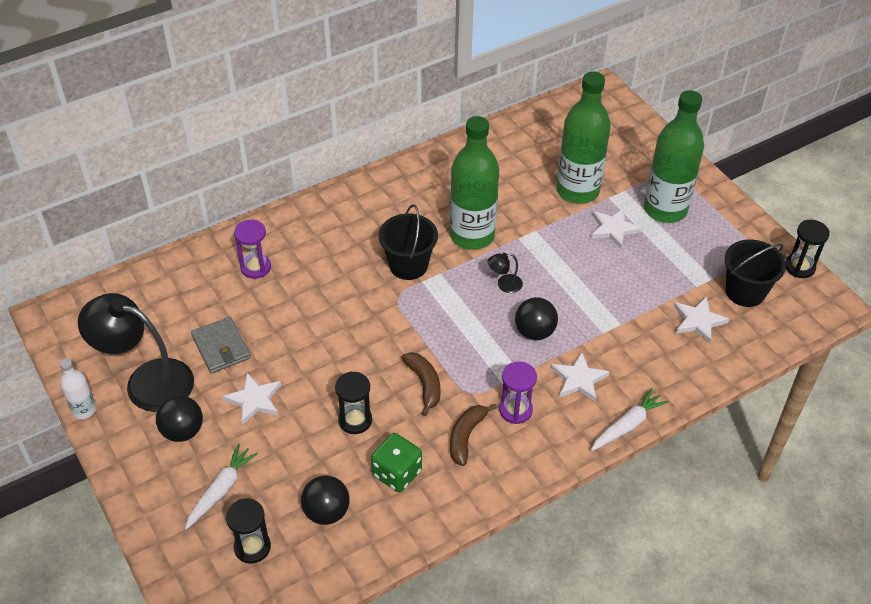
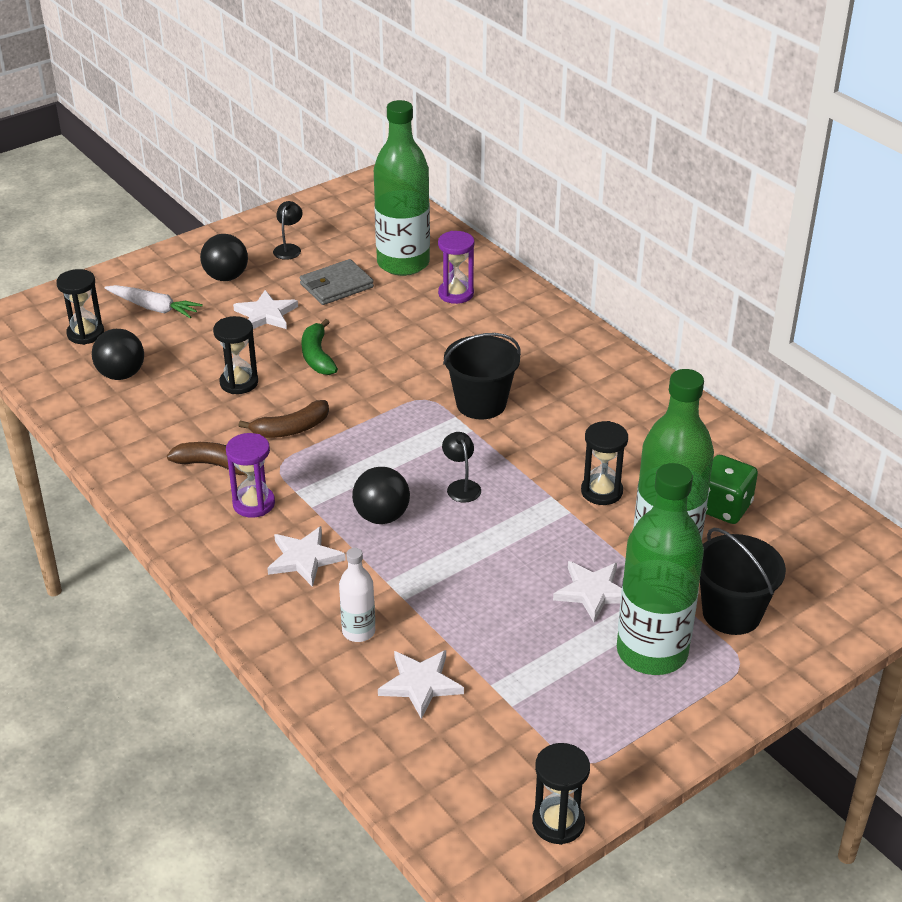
camera: 85 degrees right, 10 degrees down
(84, 410) = (252, 220): white bottle -> white bottle (358, 631)
(147, 381) = (289, 248): black lamp -> black lamp, size x0.41
(327, 364) = (317, 356): none -> green banana
(397, 473) = (166, 417): green dice -> green dice (723, 507)
(472, 235) = (545, 453): green bottle -> green bottle (403, 263)
(515, 212) = (601, 491): none -> black hourglass
(627, 425) = (229, 605): white carrot -> none
(745, 291) = (489, 744): black bucket -> black bucket (731, 613)

